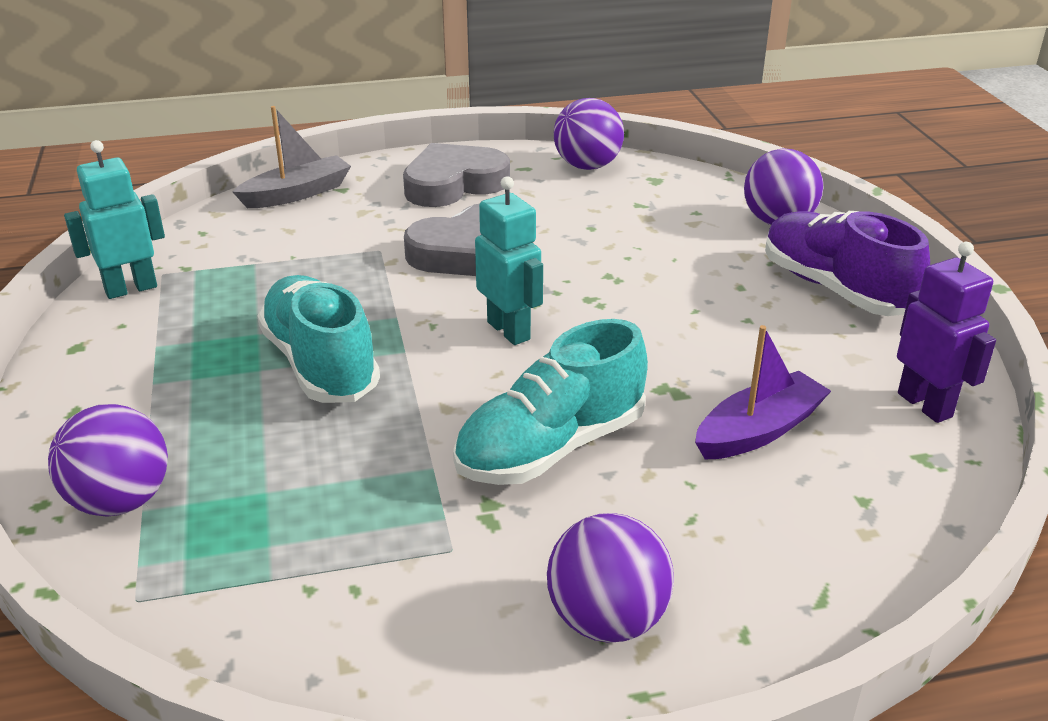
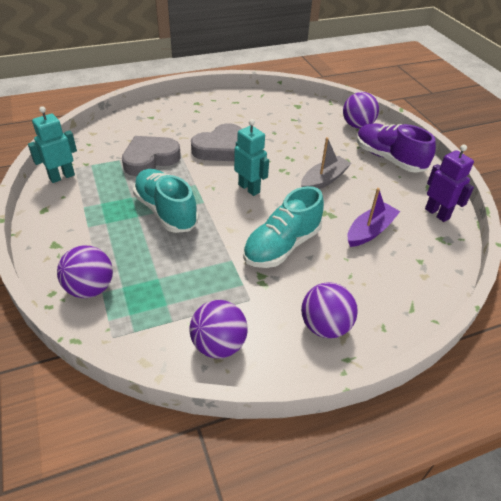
camera: 10 degrees left, 10 degrees up
(297, 193) = (129, 120): grey boat -> grey boat (324, 180)
(454, 184) = (204, 112): grey heart -> grey heart (150, 159)
(587, 166) = (265, 100): purple ball -> purple ball (219, 345)

